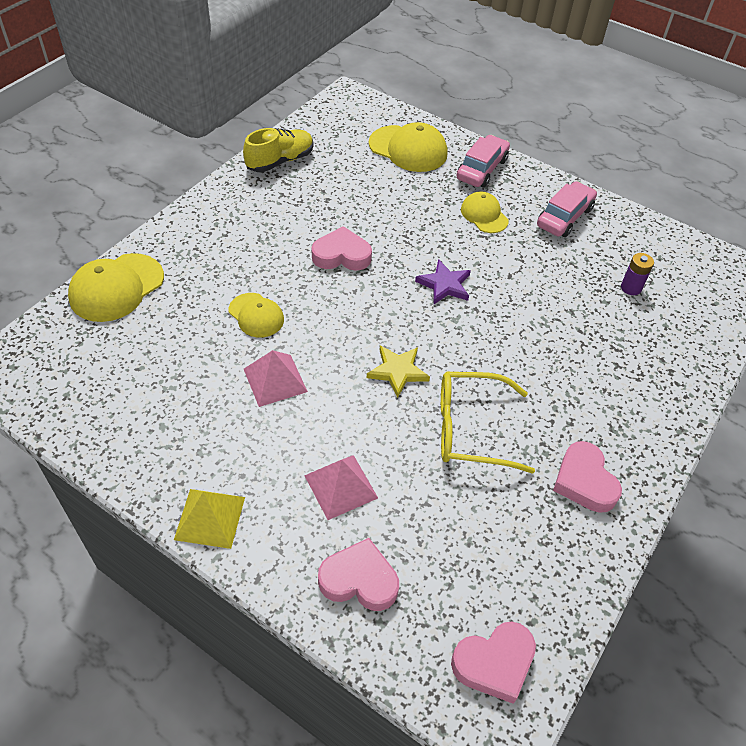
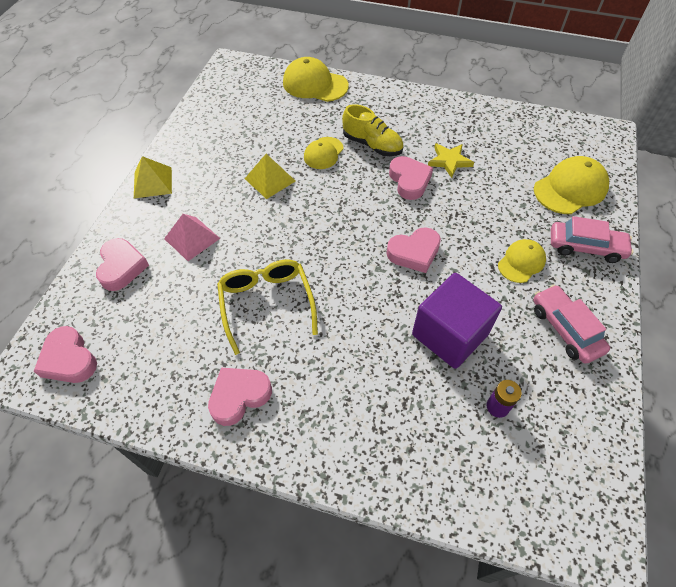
camera: 75 degrees right, 5 degrees up
(275, 380) = (270, 179): pink pyramid -> yellow pyramid
(280, 161) = (491, 118): yellow shoe -> yellow shoe (372, 145)
(398, 371) = (306, 244): yellow star -> yellow star (449, 161)
(408, 149) = (570, 188): yellow cap -> yellow cap turned 135 degrees counterclockwise
(444, 285) = (414, 253): purple star -> pink heart
(551, 292) = (449, 334): none -> purple cube
(564, 217) = (565, 329): pink car -> pink car turned 135 degrees counterclockwise

